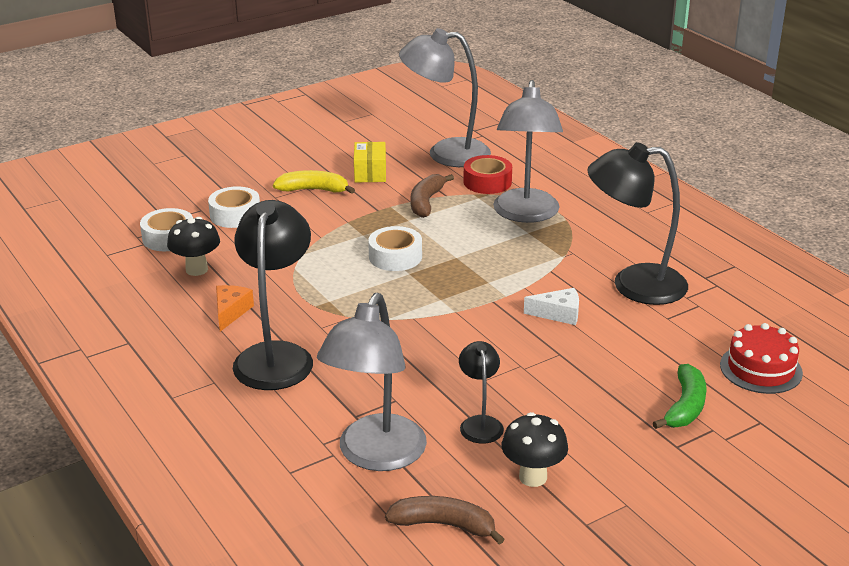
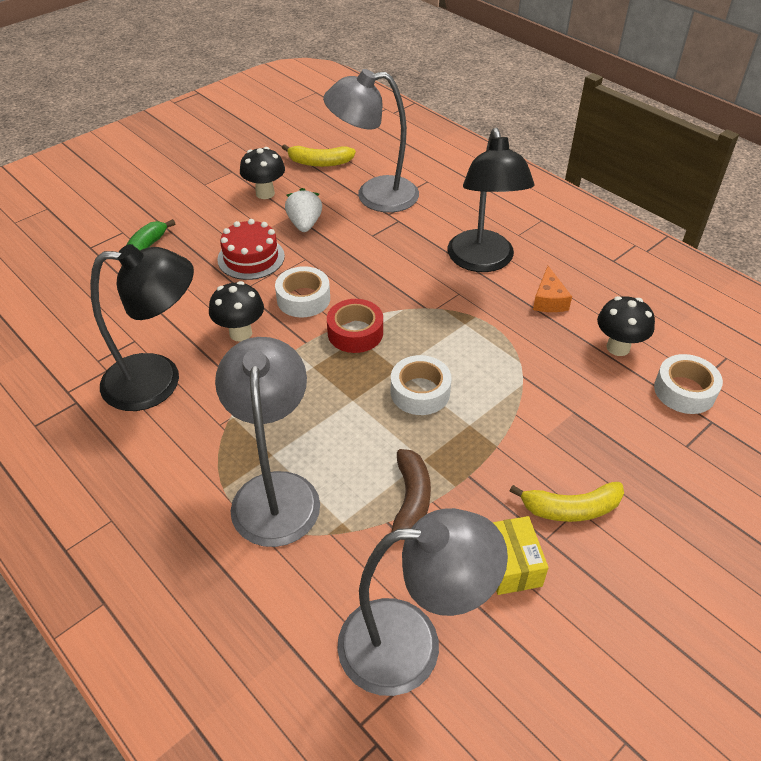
camera: 170 degrees right, 15 degrees up
(235, 215) = (638, 441): white tape -> white tape (303, 299)
(375, 456) = (374, 196): grey lamp -> grey lamp turned 105 degrees counterclockwise
(444, 525) = (319, 162): brown banana -> yellow banana
(480, 423) = (304, 224): black lamp -> white strawberry
(487, 182) = (334, 564): red tape -> red tape (355, 333)
(558, 314) = (240, 333): white cheese -> black mushroom
(761, 369) = (67, 293): red cake -> red cake (251, 258)

